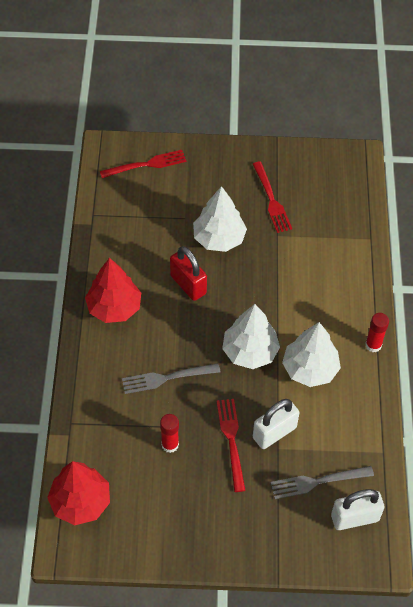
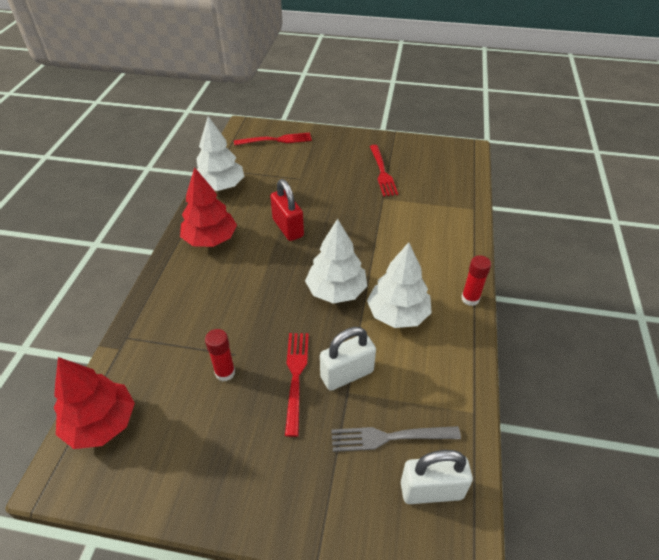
camera: 10 degrees right, 10 degrees down
(167, 378) = (242, 306): grey fork -> none
(219, 238) = (327, 196): white tree -> white tree (221, 186)

